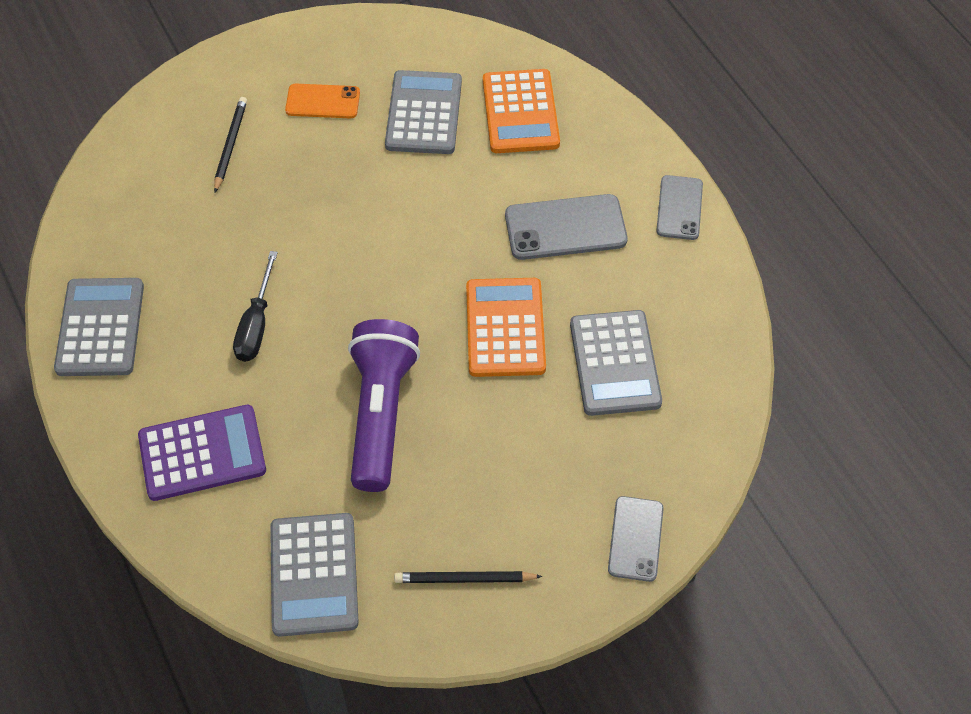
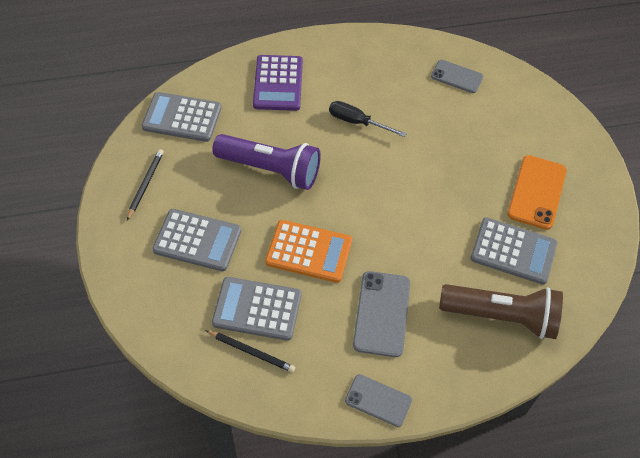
camera: 105 degrees right, 0 degrees up
(100, 328) = (379, 52): grey calculator -> grey calculator (197, 240)
(230, 145) = (507, 134): black pencil -> black pencil (251, 351)
(323, 101) = (537, 192): orange phone -> orange phone, size x1.53
(520, 112) = (501, 316): orange calculator -> brown flashlight
(635, 539) = (128, 279): grey phone -> grey phone (456, 76)

